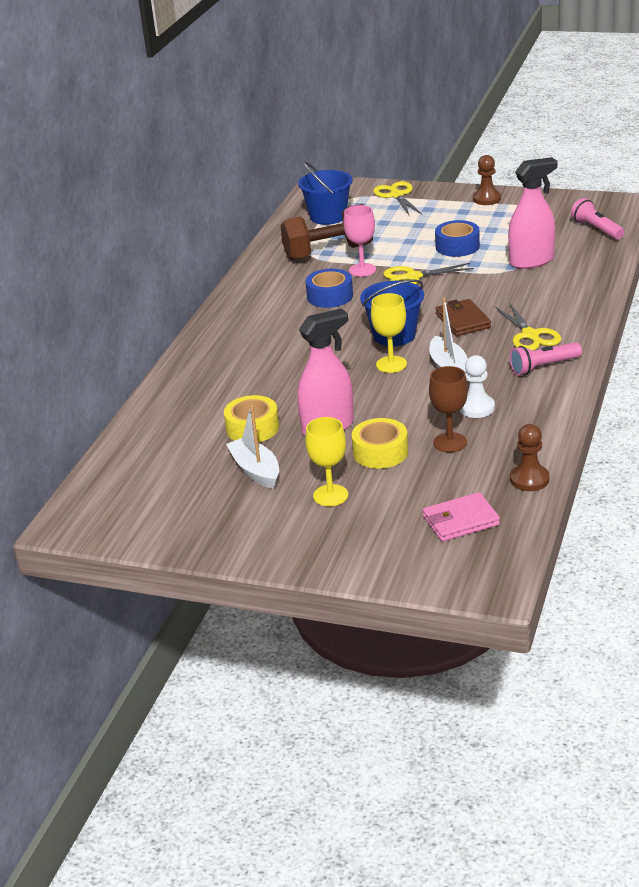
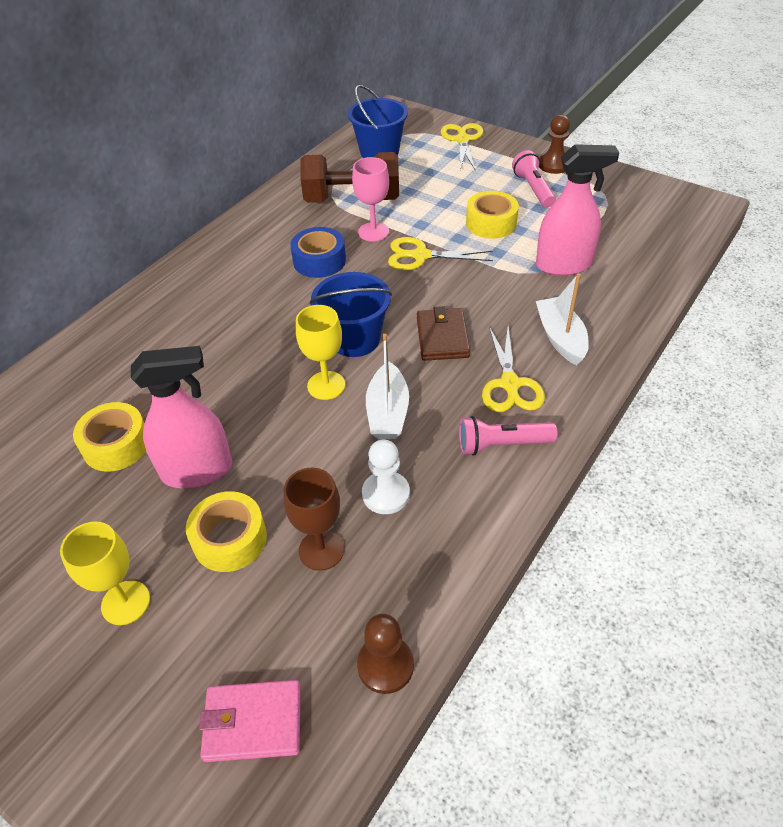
camera: 15 degrees right, 15 degrees up
(256, 470) = (73, 522): white boat -> white boat (560, 338)
(457, 246) = (491, 223): blue tape -> yellow tape
(597, 229) = (659, 236): pink flashlight -> pink flashlight (533, 189)

